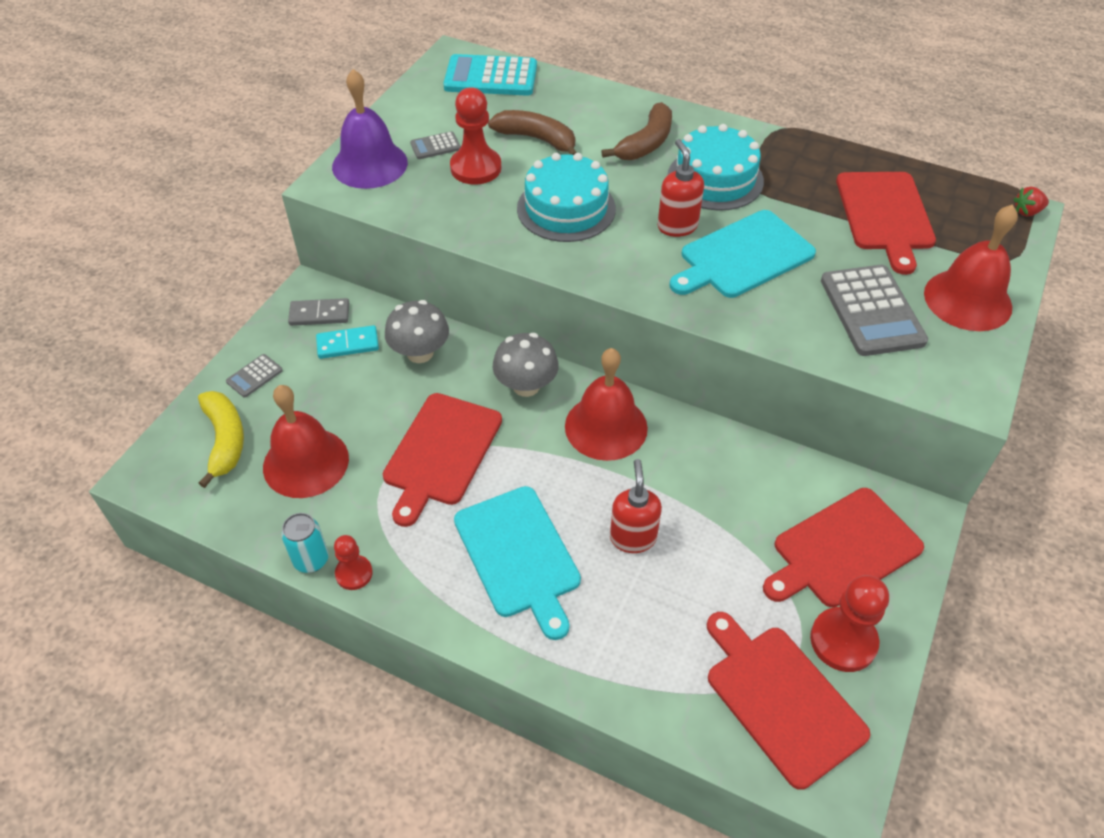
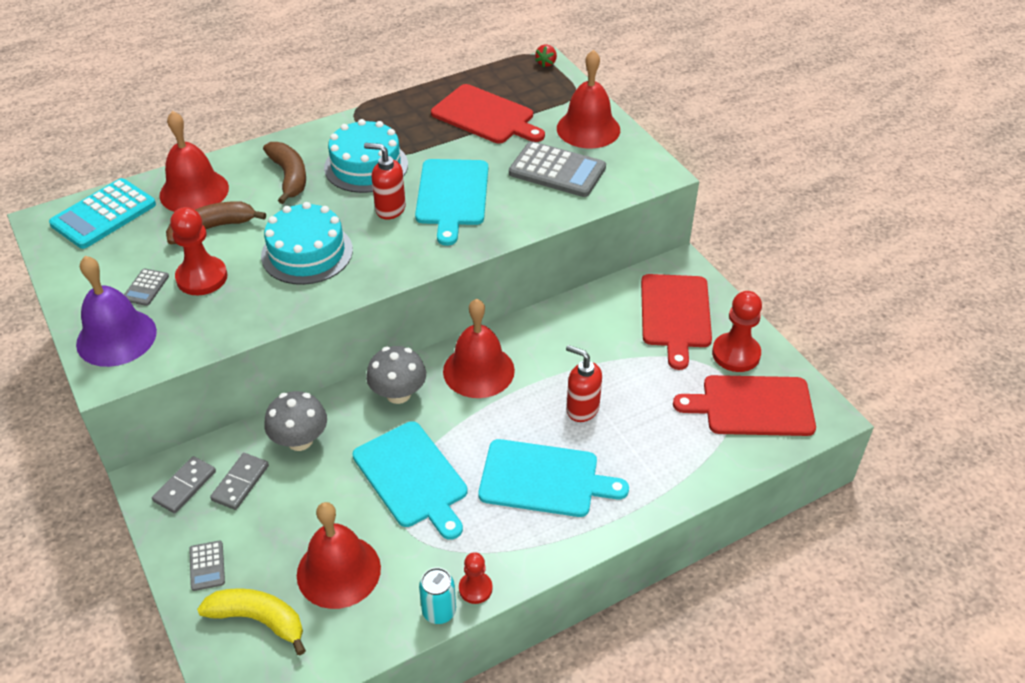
camera: 55 degrees left, 5 degrees down
(348, 344) = (240, 483): turquoise domino -> grey domino
(441, 453) = (412, 477): red cutting board -> turquoise cutting board
(567, 104) = (194, 191): none -> red bell

